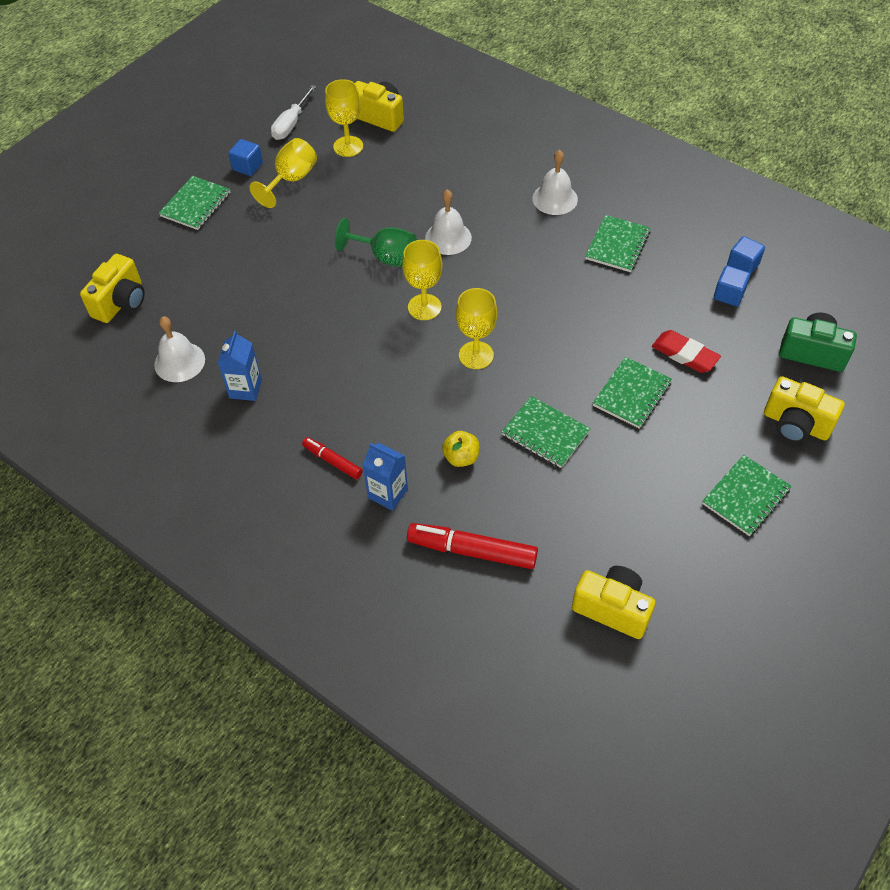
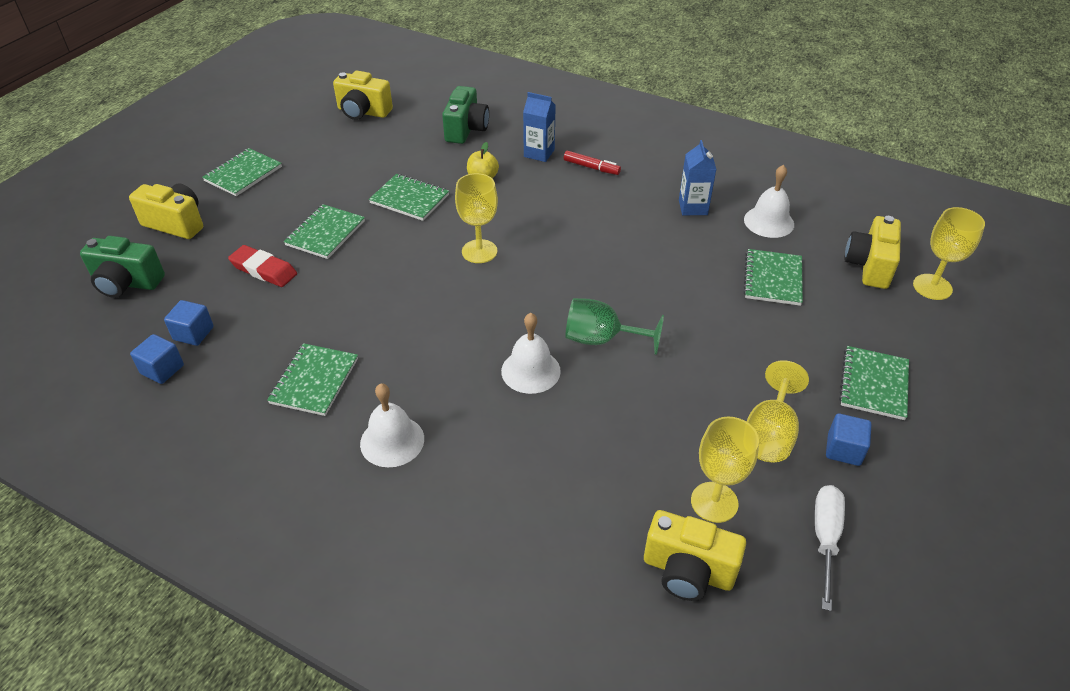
camera: 170 degrees right, 10 degrees down
(215, 298) = (773, 279): none -> green notebook
(424, 307) = (542, 290): yellow goblet -> yellow goblet (932, 287)
(472, 551) = (466, 129): red marker -> green camera

